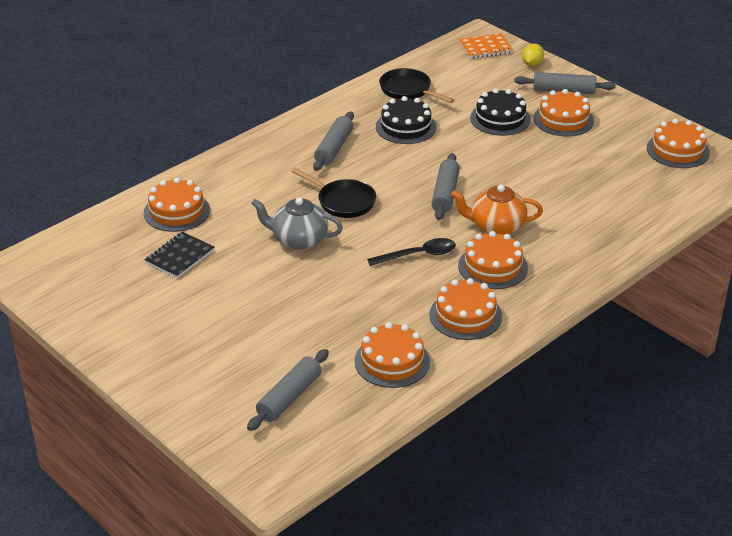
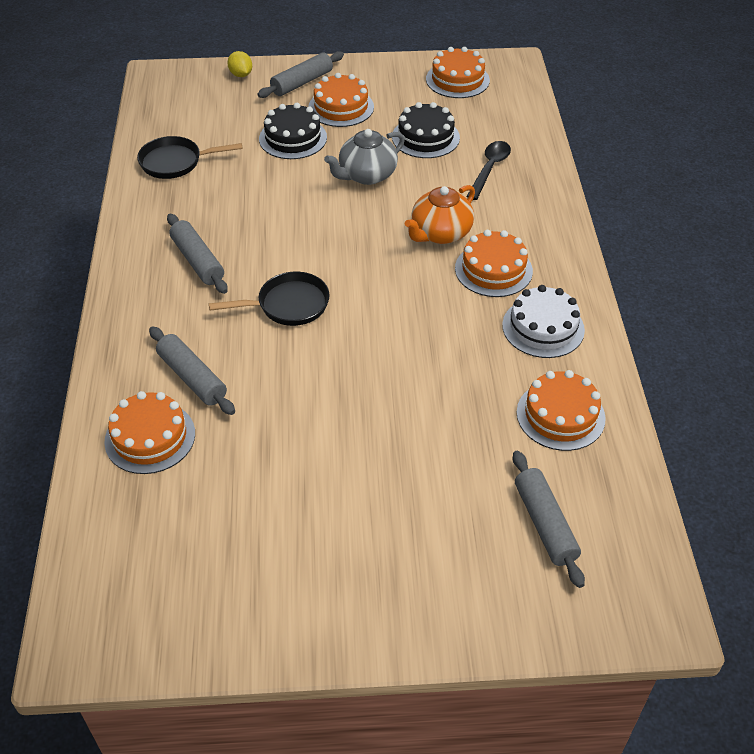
camera: 50 degrees left, 10 degrees up
(180, 257) = (230, 480): black notebook -> none
(299, 239) = (309, 371): grey teapot -> grey teapot (367, 175)
(406, 127) = (228, 197): black cake -> black cake (425, 137)
(419, 255) = (426, 304): black spoon -> black spoon (490, 168)
(445, 193) = (357, 234): grey rolling pin -> grey rolling pin (192, 378)
(465, 315) = (543, 327): orange cake -> white cake
(485, 48) = (179, 83): orange notebook -> none

